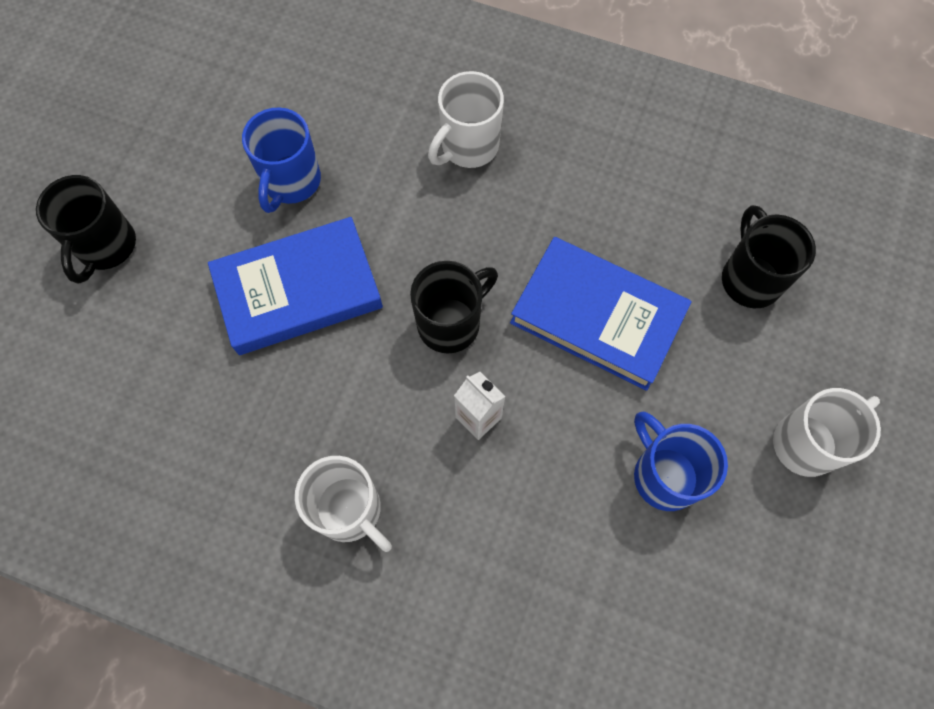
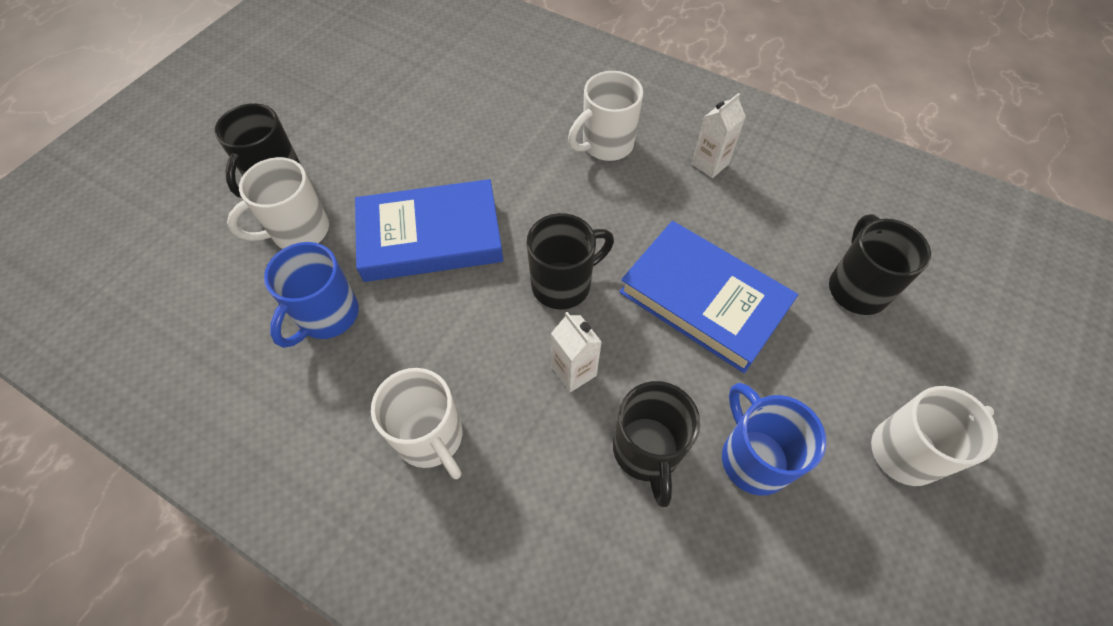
camera: 10 degrees right, 10 degrees down
(152, 308) = (298, 231): none -> white mug
(291, 182) = (446, 151): blue mug -> blue mug (327, 316)
(562, 487) = (647, 452): none -> black mug
(585, 154) = (710, 164): none -> white carton

